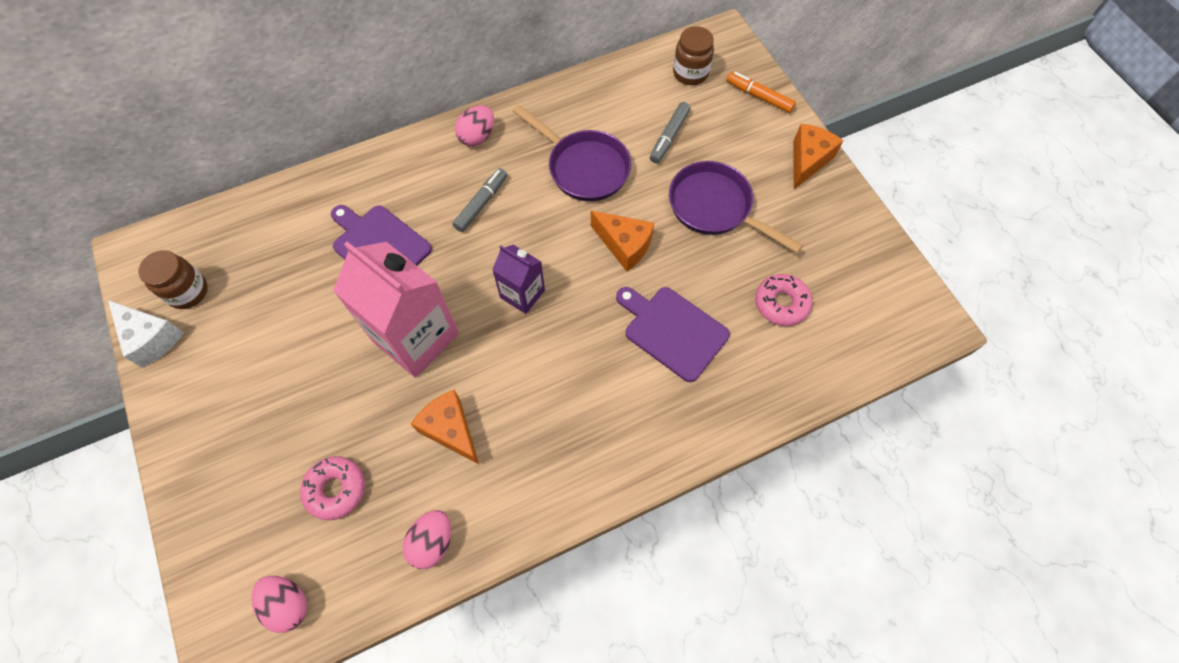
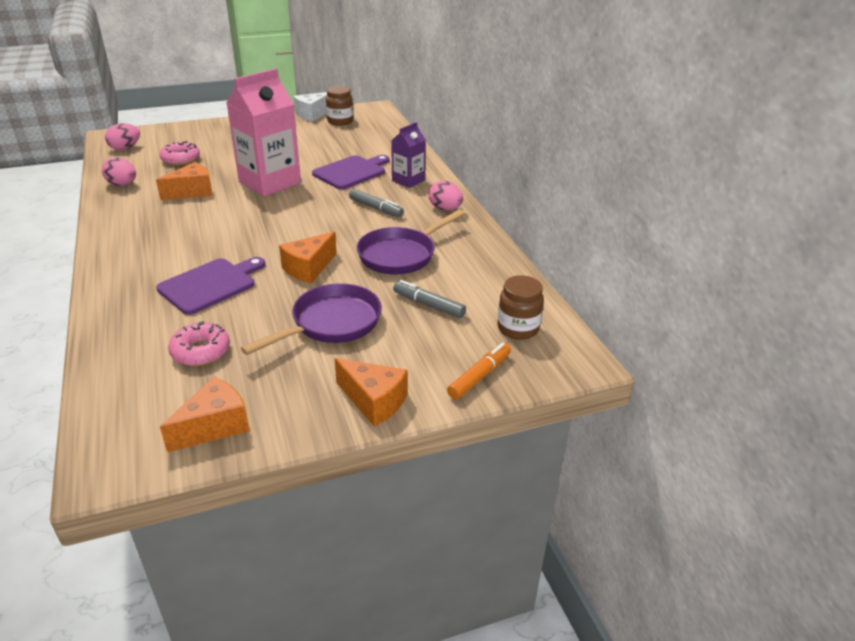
camera: 95 degrees right, 30 degrees down
(522, 294) = (284, 221): purple carton -> purple carton (408, 180)
(868, 262) = (214, 426): none -> orange cheese

